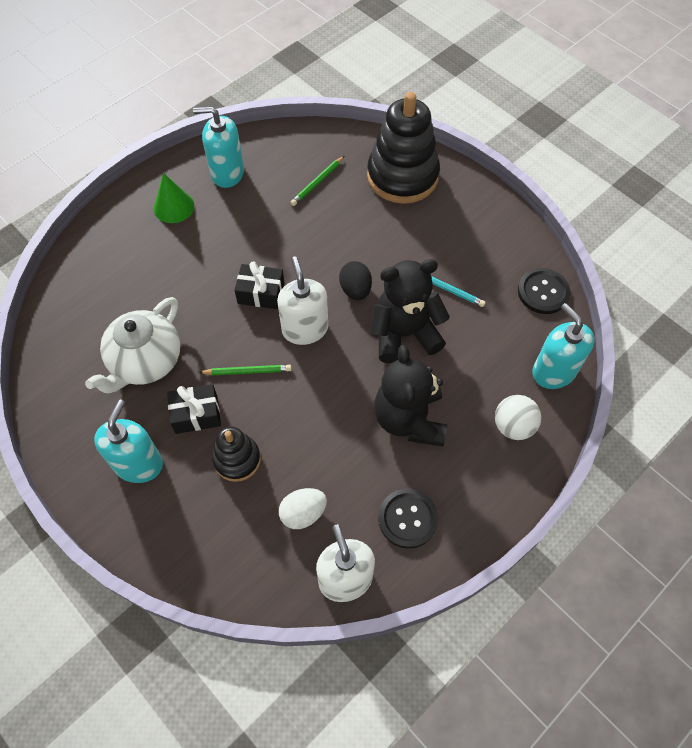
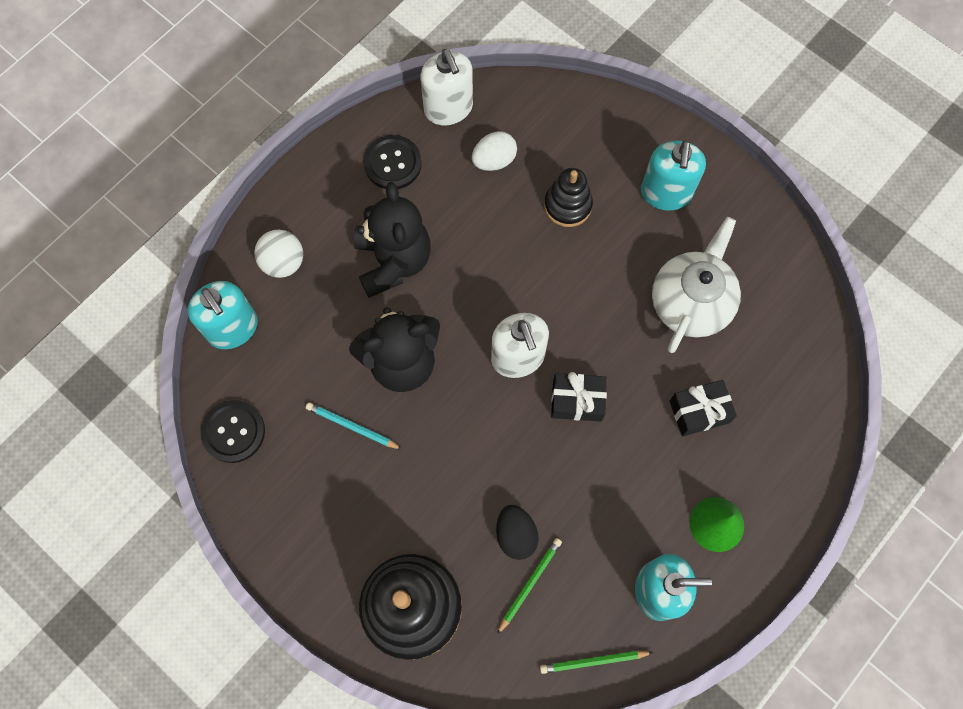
camera: 175 degrees right, 10 degrees up
(196, 414) = (619, 248): black gift -> black gift (699, 411)
(247, 371) = (574, 300): green pencil -> green pencil (593, 661)
(355, 290) = (463, 416): black egg -> black egg (516, 535)

